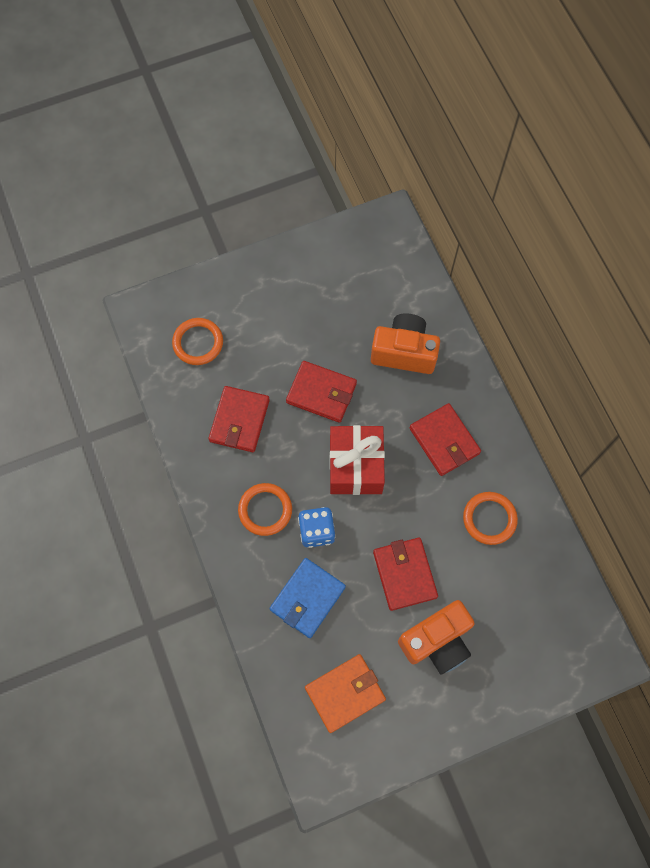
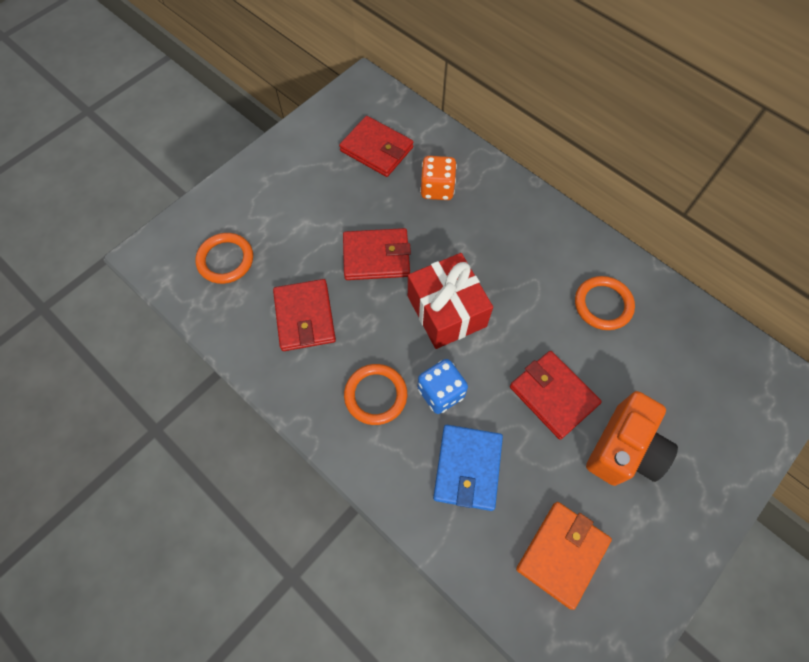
camera: 25 degrees left, 5 degrees down
(404, 352) = (437, 189): orange camera -> orange dice
(444, 441) = (519, 251): red wallet -> red wallet (377, 149)

